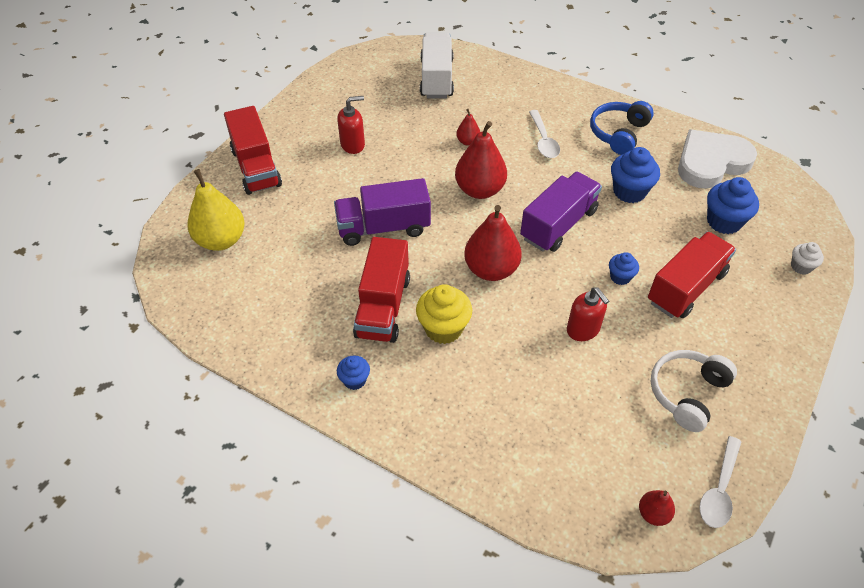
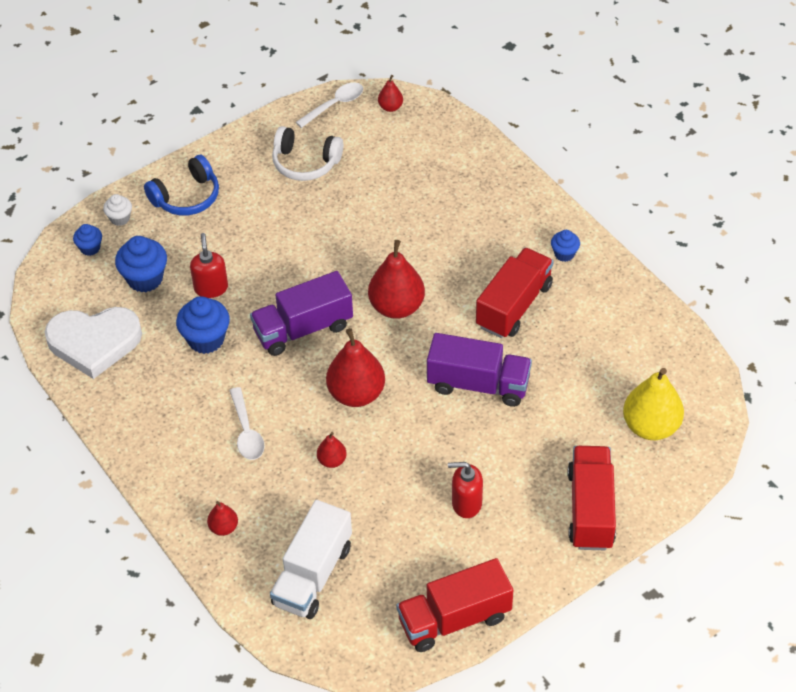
camera: 155 degrees left, 0 degrees up
(443, 328) = (469, 270): yellow cupcake -> none
(513, 85) = (223, 527): none -> red pear
(543, 140) = (246, 432): white spoon -> white spoon turned 150 degrees clockwise
(583, 329) = (351, 231): red soap dispenser -> red soap dispenser (211, 288)
(618, 133) = (157, 411): blue headphones -> blue headphones (187, 197)
(620, 277) = (285, 262): blue cupcake -> blue cupcake (90, 248)
(686, 287) = (235, 234): red truck -> red truck (454, 619)
(687, 393) = (305, 163): white headphones -> white headphones turned 45 degrees clockwise

